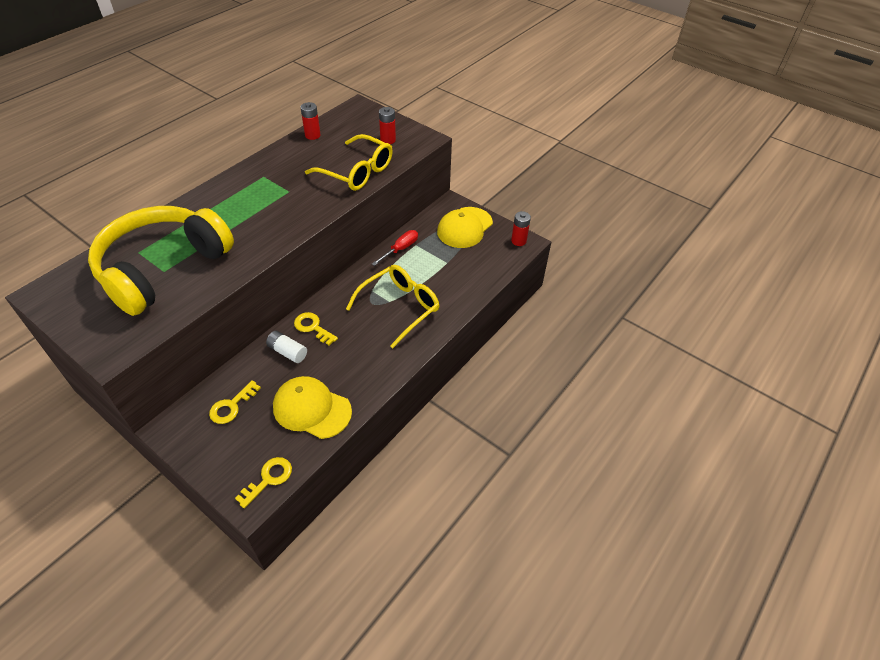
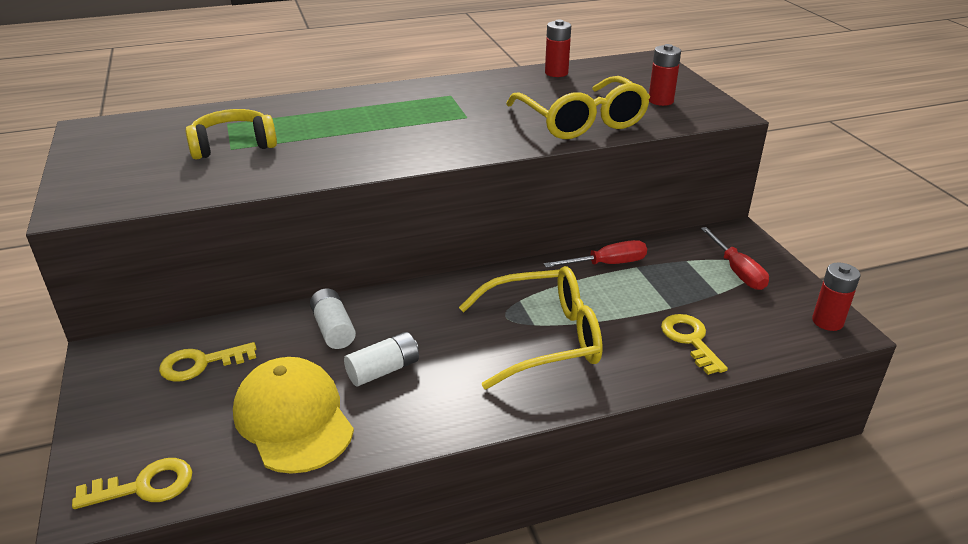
camera: 35 degrees right, 15 degrees down
(163, 268) = (233, 145): yellow headphones -> yellow headphones, size x0.46
(313, 327) = (394, 313): yellow key -> yellow key (690, 340)
(334, 362) = (383, 370): none -> white battery
(464, 227) = (737, 271): yellow cap -> red screwdriver

